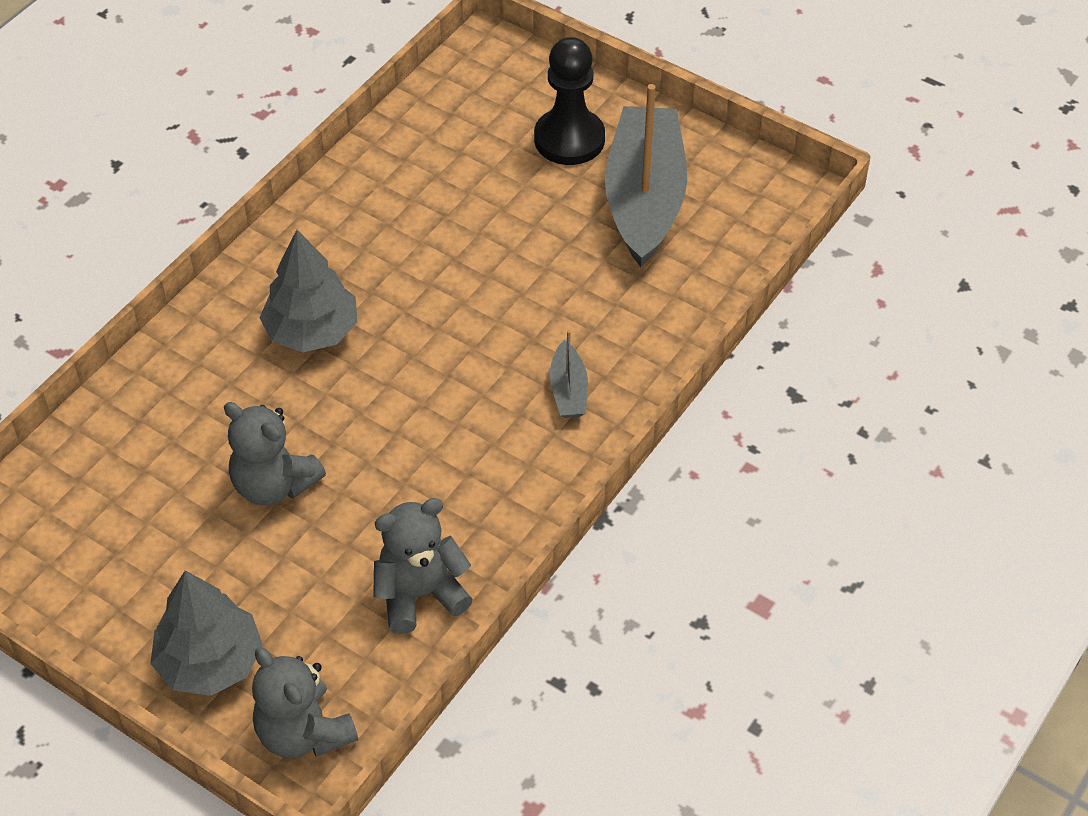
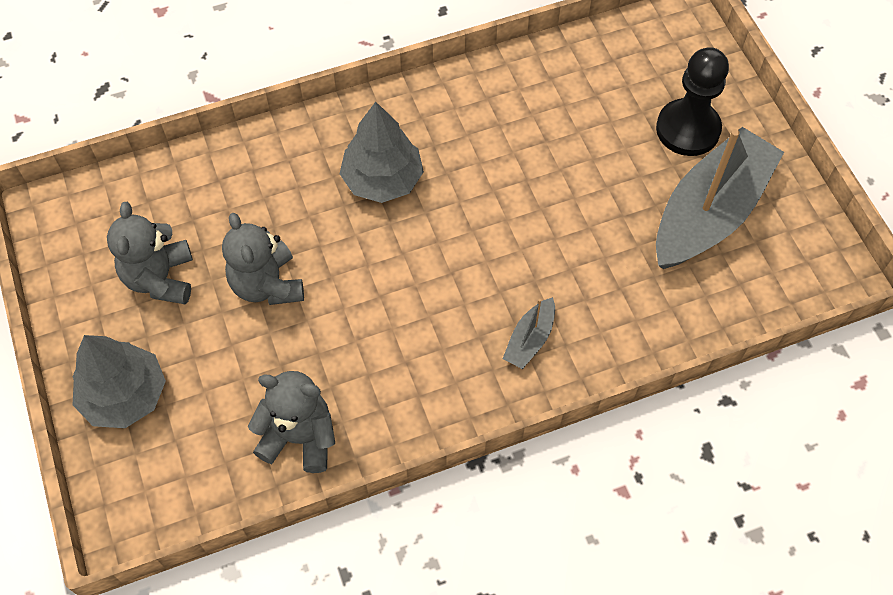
camera: 35 degrees right, 10 degrees up
(304, 733) = (142, 493): grey teddy bear -> grey teddy bear (160, 278)

